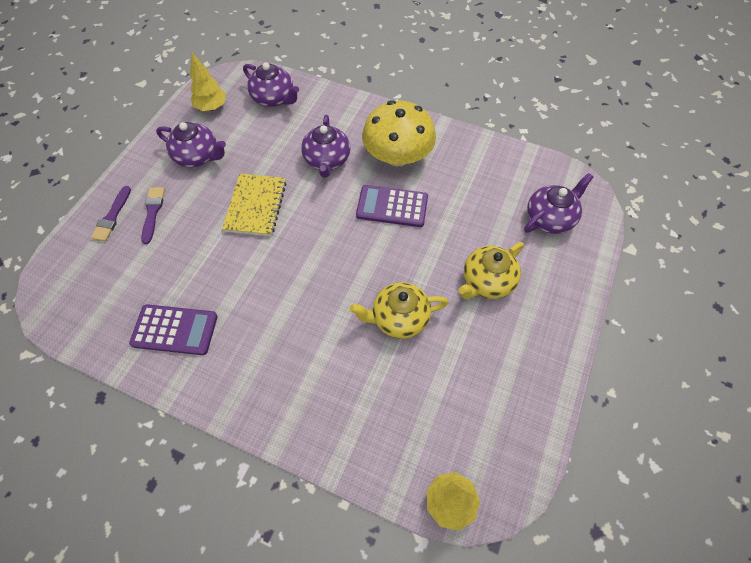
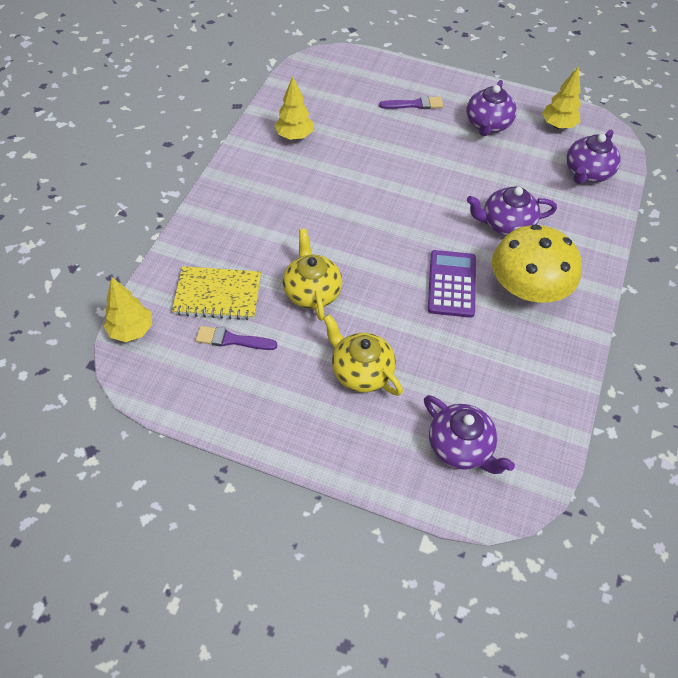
camera: 85 degrees right, 5 degrees down
(112, 216) = (405, 81): purple brush -> purple brush (232, 340)
(175, 330) = (294, 136): purple calculator -> yellow tree
(256, 206) = (433, 173): yellow notebook -> yellow notebook (218, 295)

